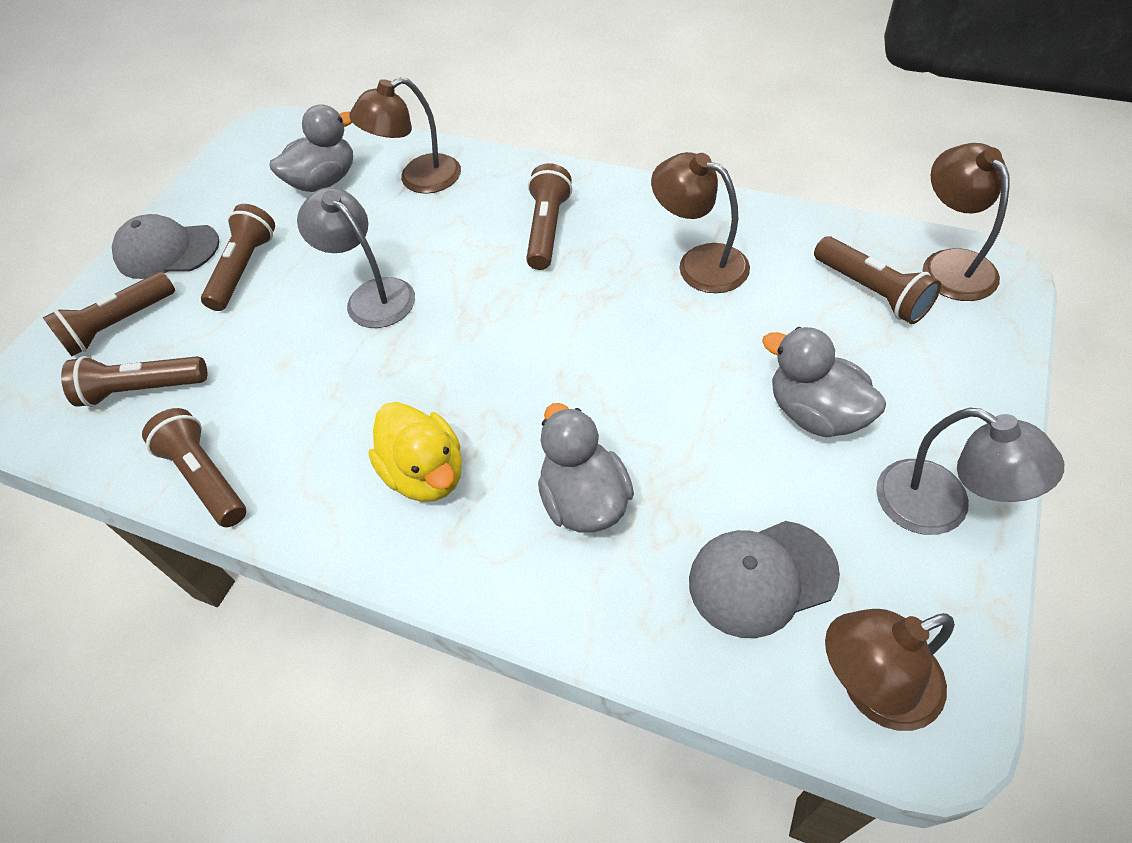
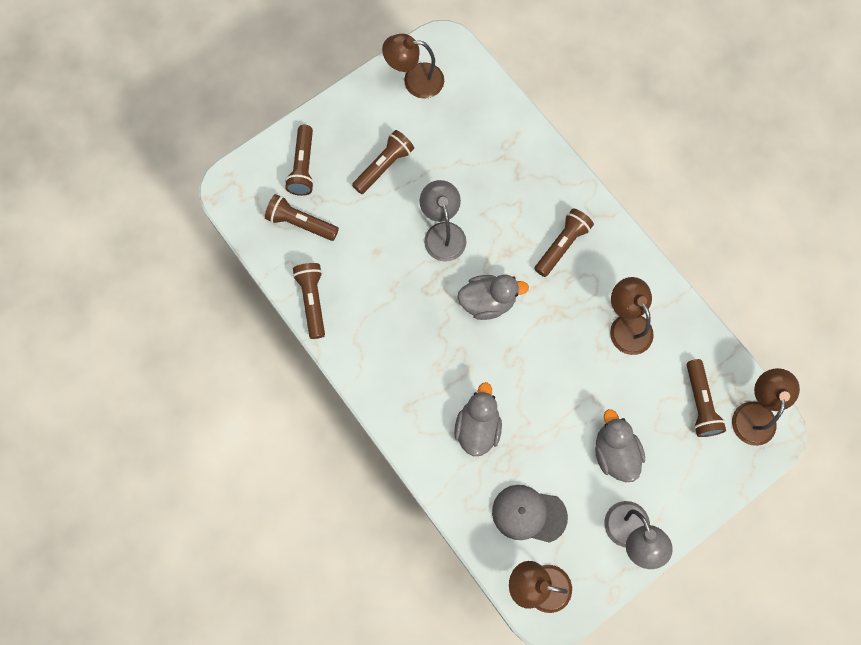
camera: 25 degrees right, 20 degrees up
(118, 325) = (303, 167): brown flashlight -> brown flashlight turned 75 degrees counterclockwise
(167, 251) = (347, 123): grey cap -> none
(324, 181) = (458, 120): grey duck -> grey duck (487, 302)
(418, 179) = (512, 155): brown lamp -> brown lamp (415, 80)
(426, 473) = (414, 366): yellow duck -> none

